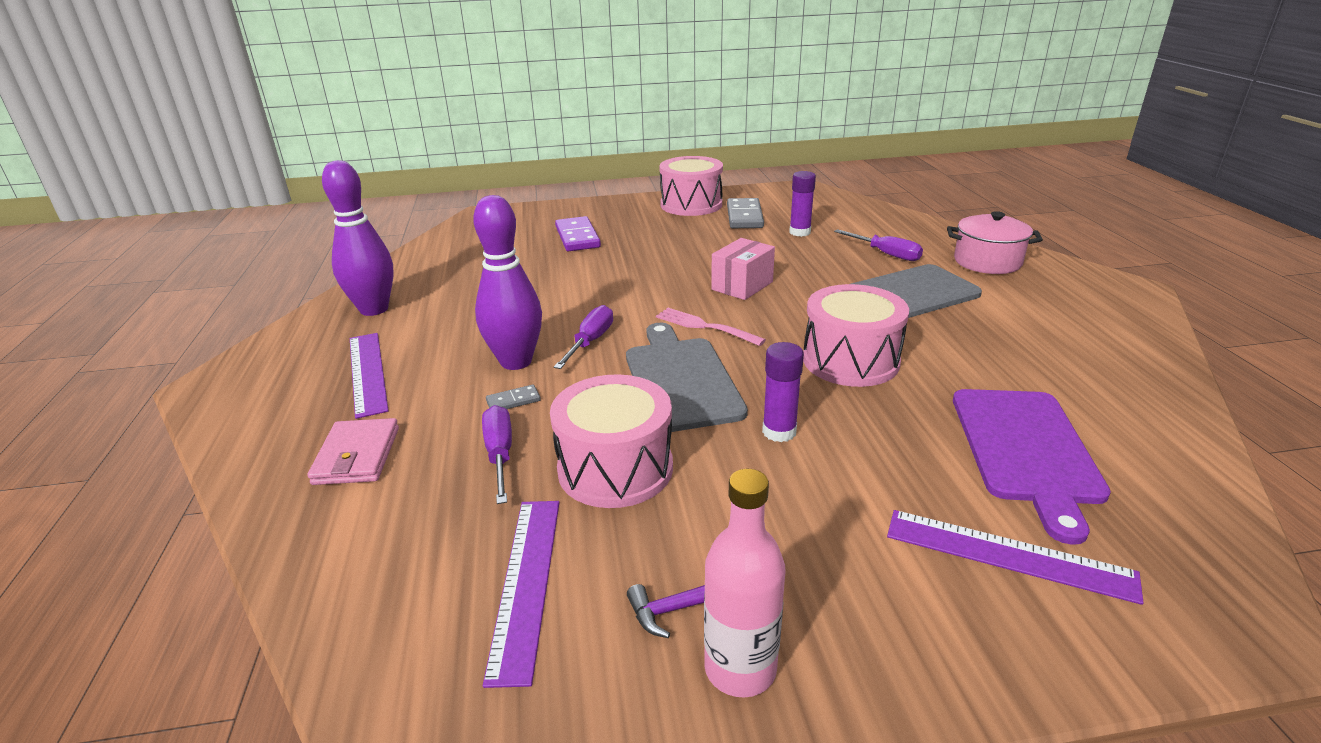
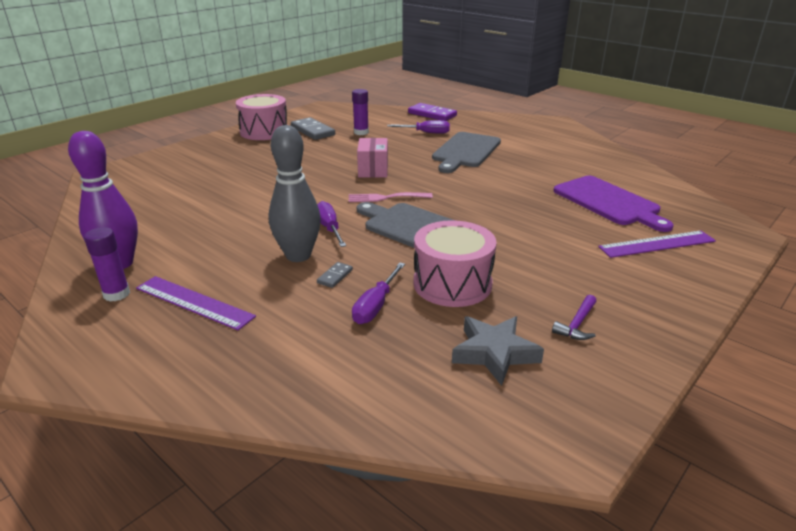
camera: 40 degrees left, 0 degrees up
(356, 456) = (280, 348): pink wallet -> none
(500, 454) = (376, 306): purple screwdriver -> purple screwdriver turned 105 degrees counterclockwise
(516, 361) = (298, 255): purple bowling pin -> grey bowling pin
(526, 583) = (494, 353): purple ruler -> grey star
(577, 237) = (212, 171): purple domino -> purple domino (432, 114)
(740, 669) = (633, 333): pink bottle -> none
(779, 432) = (503, 234): purple glue stick -> purple glue stick (116, 294)
(850, 360) = (486, 190): pink drum -> none
(987, 262) = (480, 124): pink pot -> none

